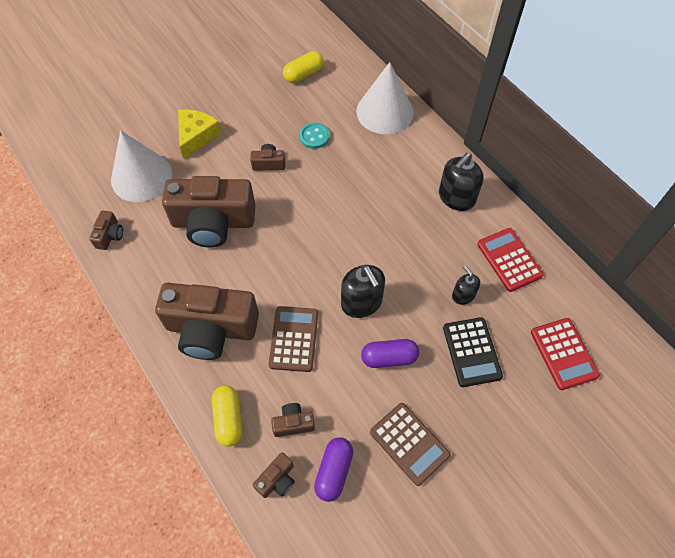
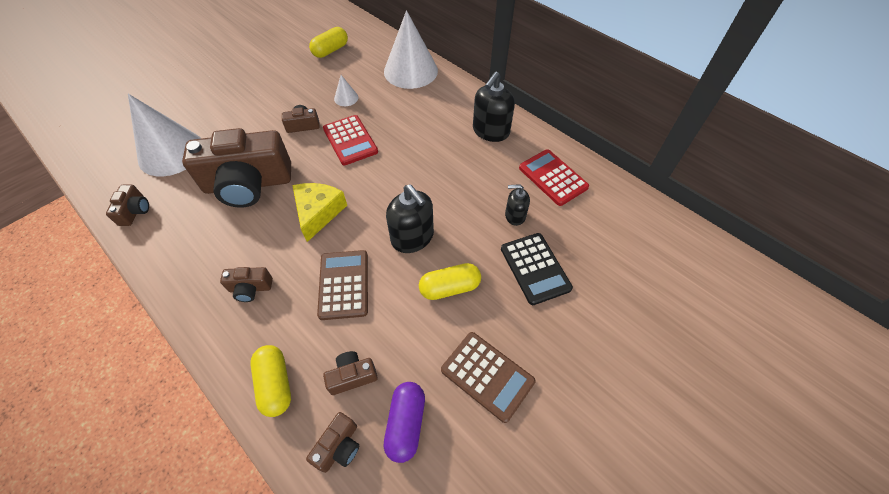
camera: 10 degrees left, 5 degrees down
(196, 136) = (228, 111): yellow cheese -> yellow cheese (318, 212)
(211, 329) = (250, 288): brown camera -> brown camera, size x0.42
(314, 136) = (346, 98): turquoise button -> white cone
(389, 358) = (450, 288): purple capsule -> yellow capsule
(463, 295) = (515, 216): black soap dispenser -> black soap dispenser turned 45 degrees counterclockwise
(563, 353) = (627, 255): red calculator -> red calculator (350, 140)

